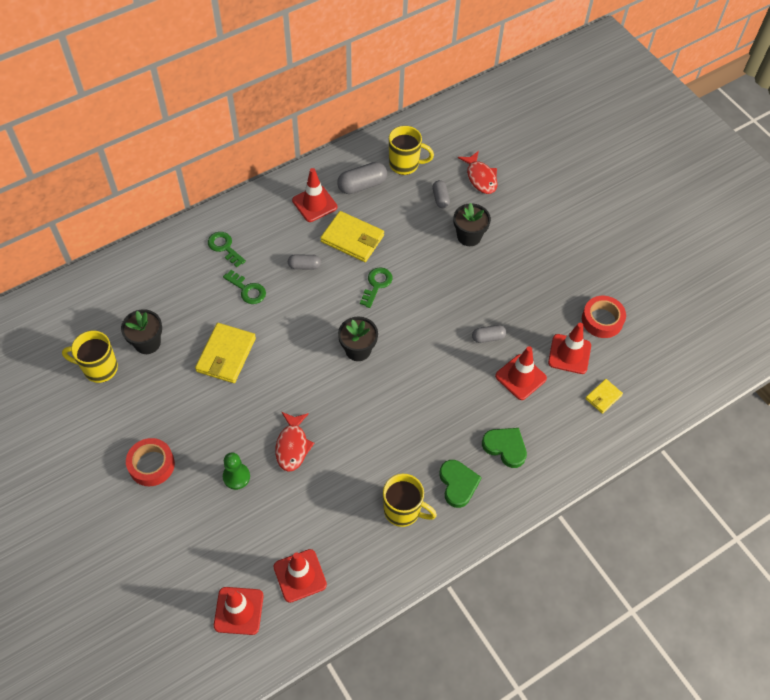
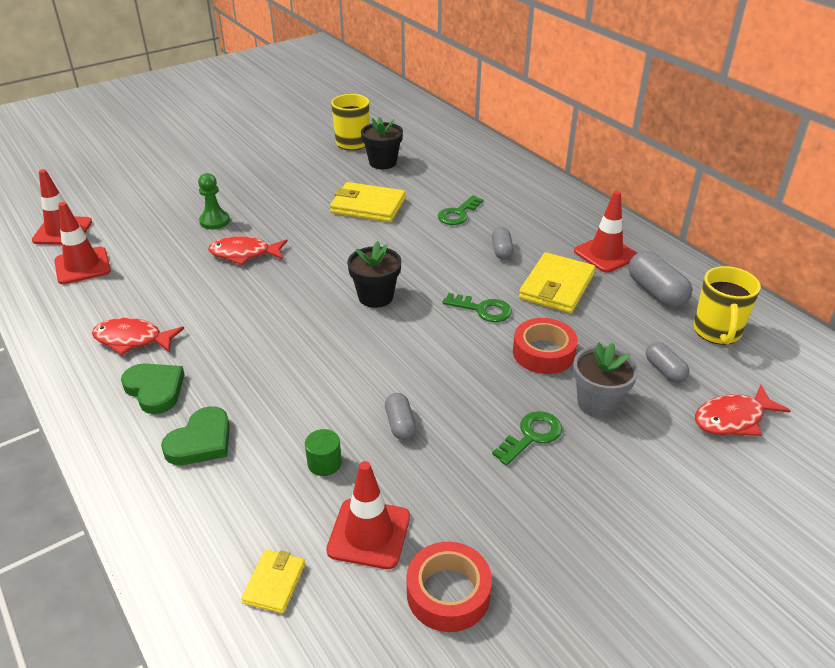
camera: 90 degrees right, 20 degrees down
(151, 465) = (240, 175): red tape -> red tape (543, 353)
(224, 247) = (516, 196): green key -> green key (531, 436)
(403, 511) = (133, 339): yellow mug -> red fish
(440, 198) = (664, 370): grey capsule -> grey capsule turned 75 degrees clockwise
(458, 484) = (155, 389): green heart -> green heart turned 120 degrees counterclockwise
(469, 236) = (598, 403): black flower pot -> grey flower pot
(520, 377) = (324, 463): red traffic cone -> green cylinder
(603, 397) = (274, 583): yellow wallet -> yellow wallet turned 60 degrees clockwise

